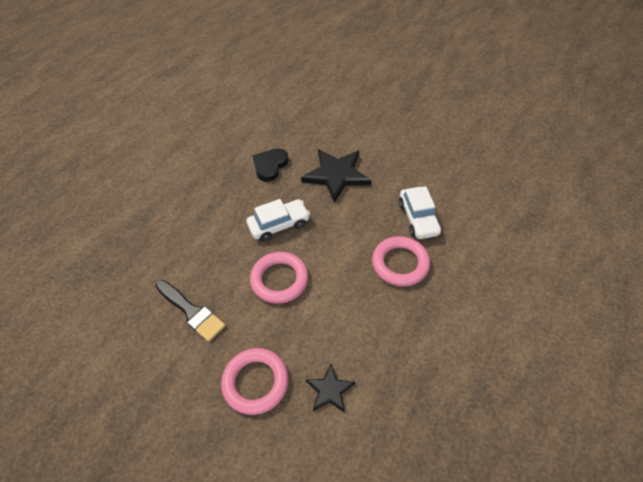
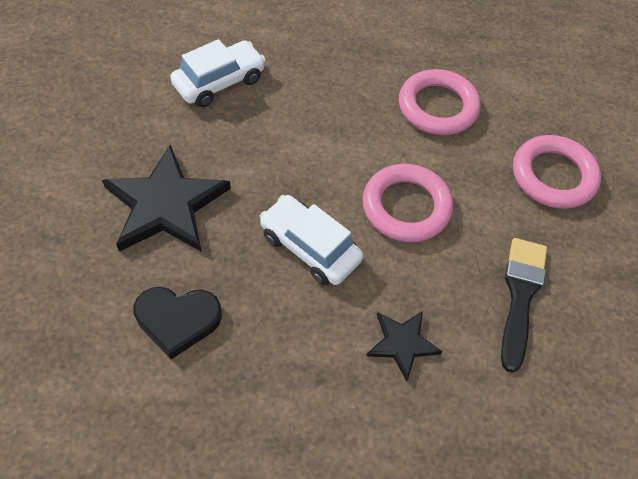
camera: 120 degrees left, 5 degrees up
(329, 390) = (511, 106): black star -> black star (402, 343)
(400, 264) = (307, 84): pink ring -> pink ring (438, 107)

